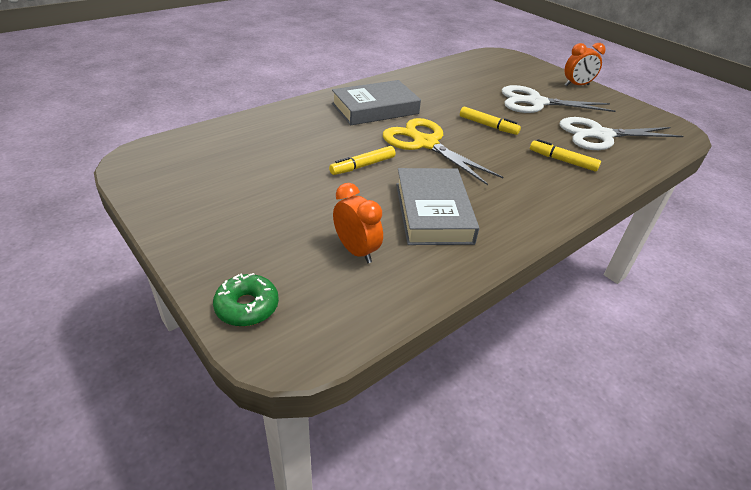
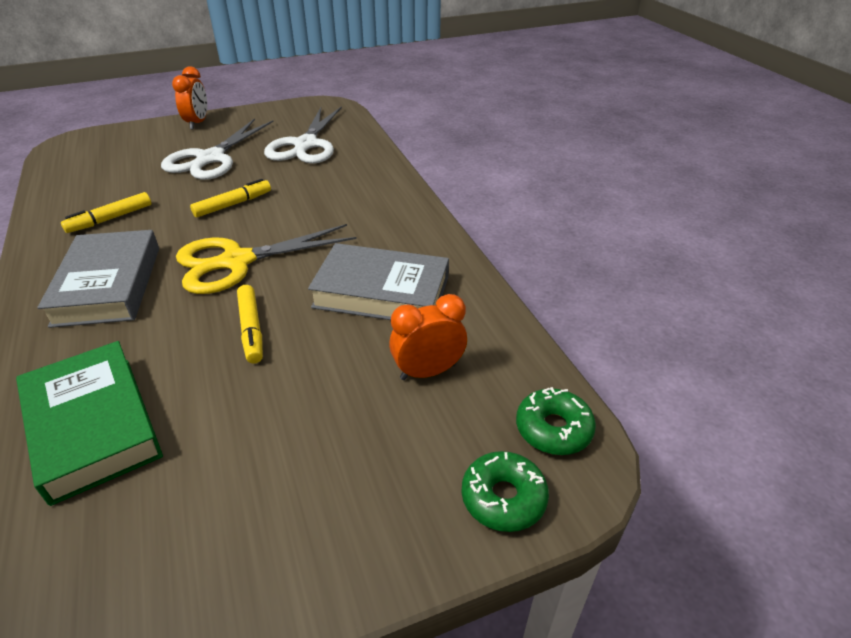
camera: 70 degrees left, 0 degrees up
(268, 137) = (93, 425): none -> green book
(320, 330) = (553, 429): none -> green donut
(562, 161) = (335, 180): yellow marker -> yellow marker (110, 219)

